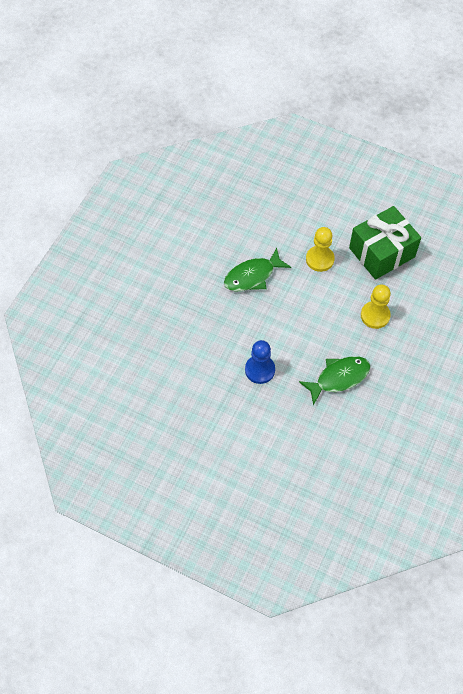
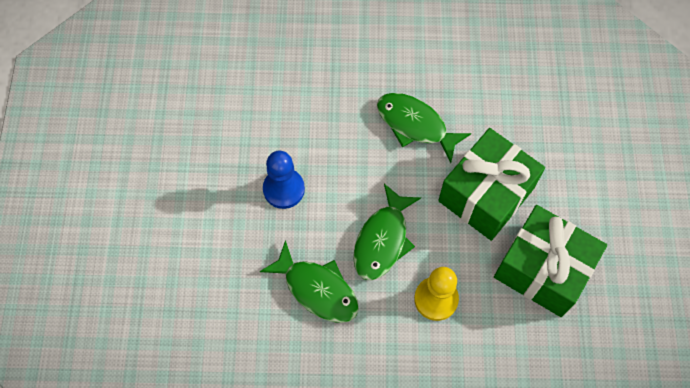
camera: 65 degrees right, 5 degrees up
(320, 259) = (486, 194): yellow pawn -> green gift
(323, 328) = (383, 240): none -> green fish

